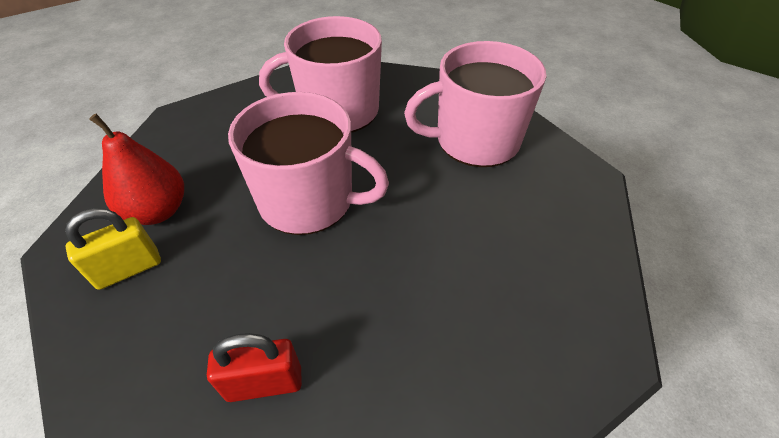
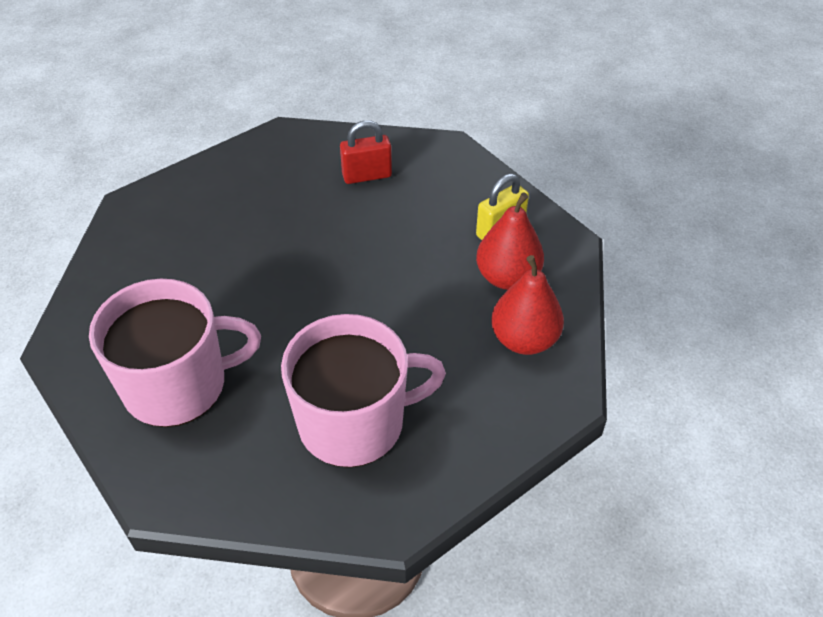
camera: 175 degrees right, 0 degrees up
(179, 155) = (524, 339): none -> red pear
(309, 200) = (365, 297): pink mug -> none

